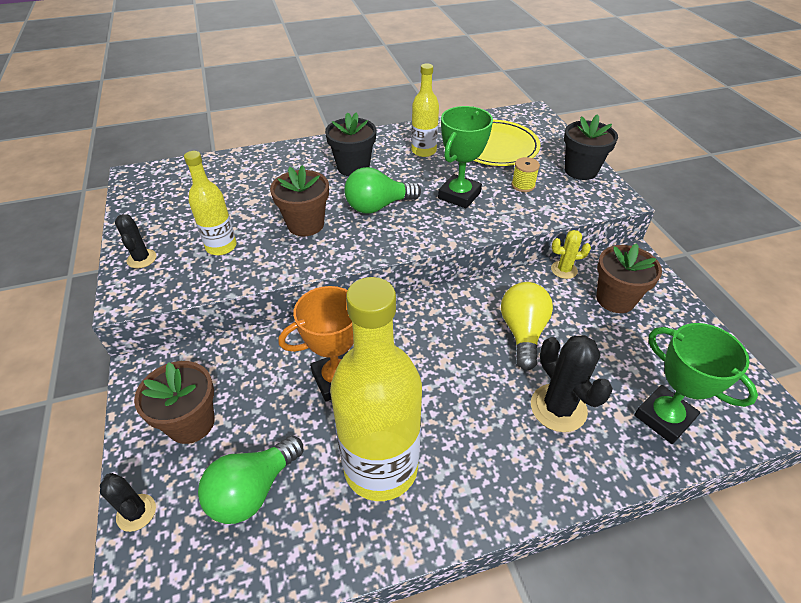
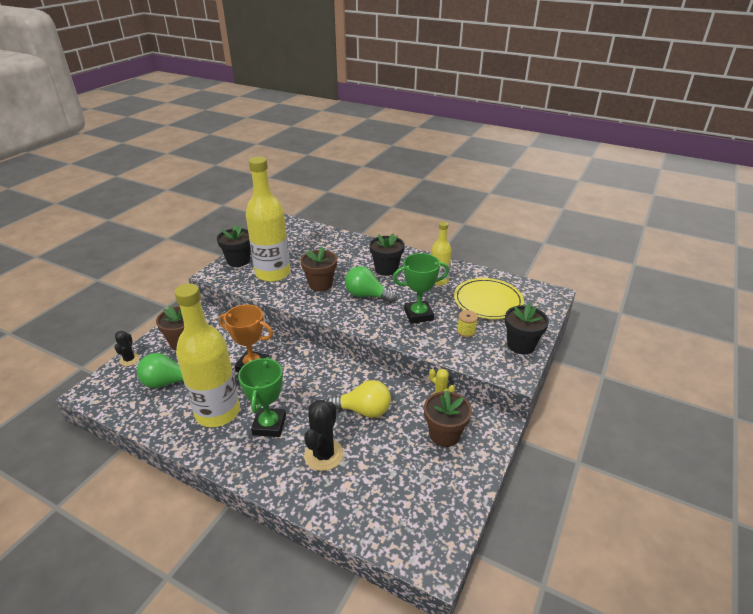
camera: 45 degrees right, 10 degrees down
(142, 259) = (238, 261): black cactus -> black flower pot
(221, 246) = (273, 273): yellow bottle -> yellow bottle, size x1.88
(522, 332) = (363, 410): yellow light bulb -> yellow light bulb turned 45 degrees clockwise
(664, 417) = (368, 505): green trophy -> green trophy (269, 425)

